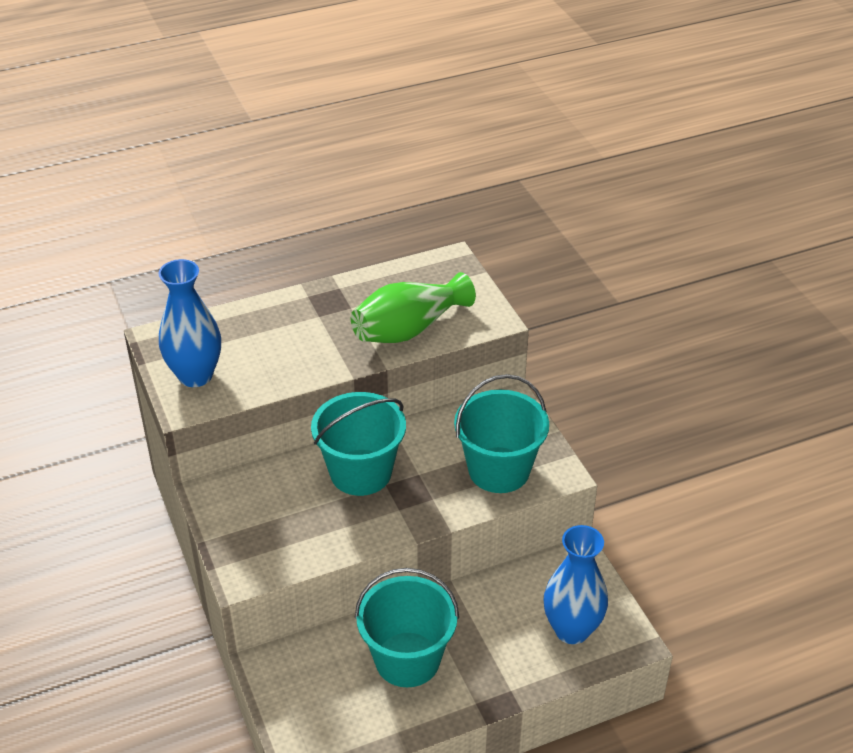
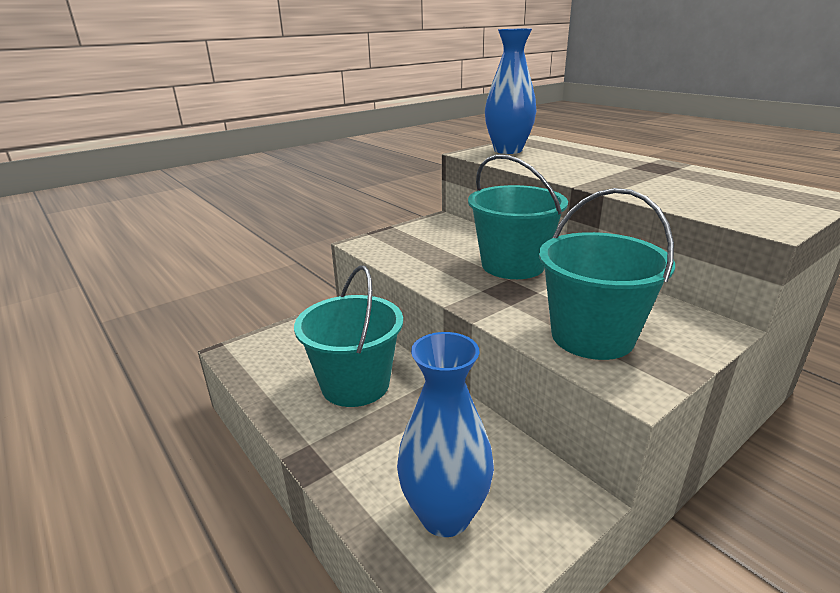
camera: 75 degrees right, 15 degrees down
(409, 329) = (675, 194): green vase -> none

